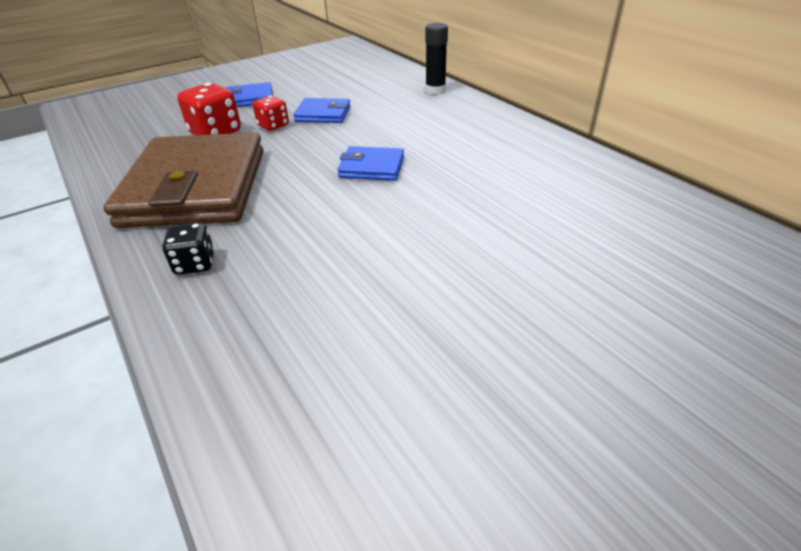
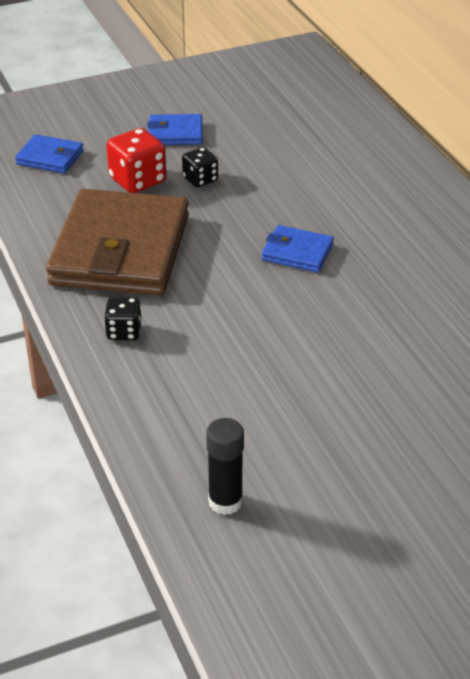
camera: 10 degrees right, 0 degrees up
(273, 125) = (200, 179): red dice -> black dice
(323, 114) = (257, 170): blue wallet -> blue wallet (50, 157)
(435, 90) = (395, 151): black glue stick -> black glue stick (225, 501)

